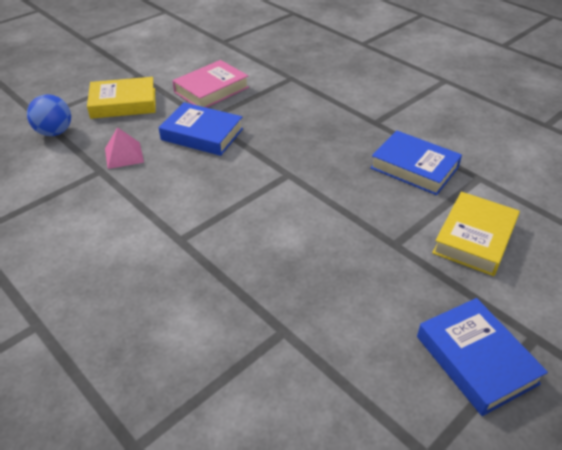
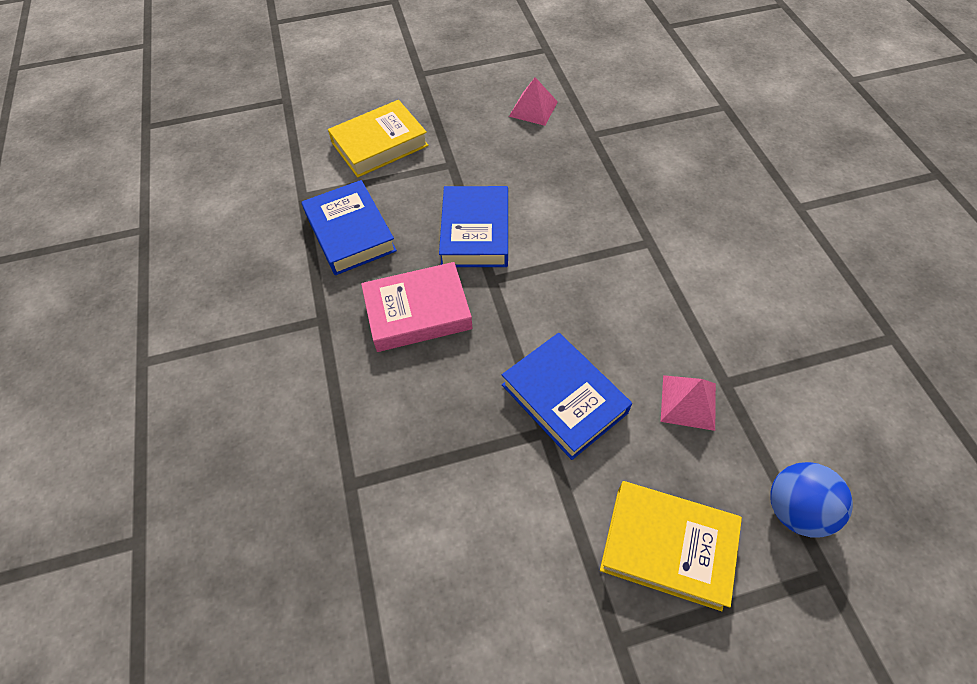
camera: 150 degrees left, 15 degrees up
(211, 90) = (500, 514): pink book -> pink book (418, 312)
(369, 339) = (533, 109): none -> pink pyramid
(476, 360) = (472, 76): blue book -> blue book (475, 232)

